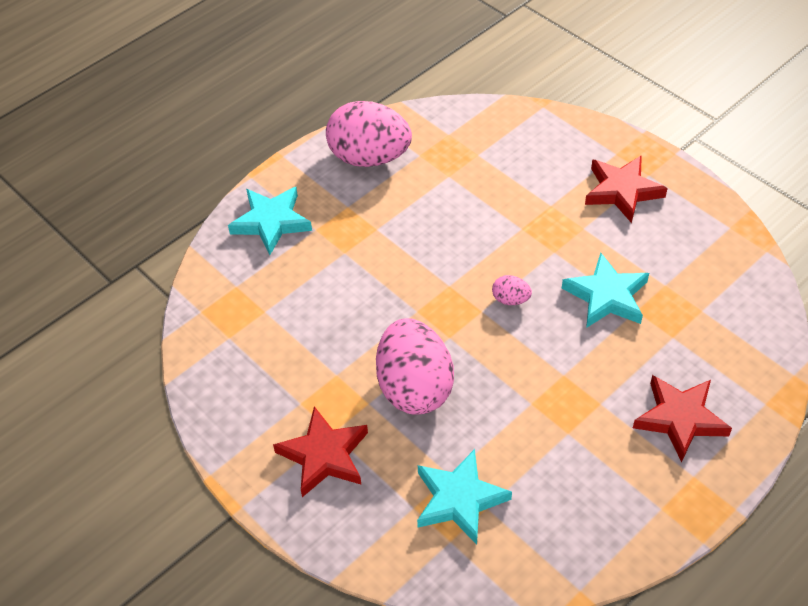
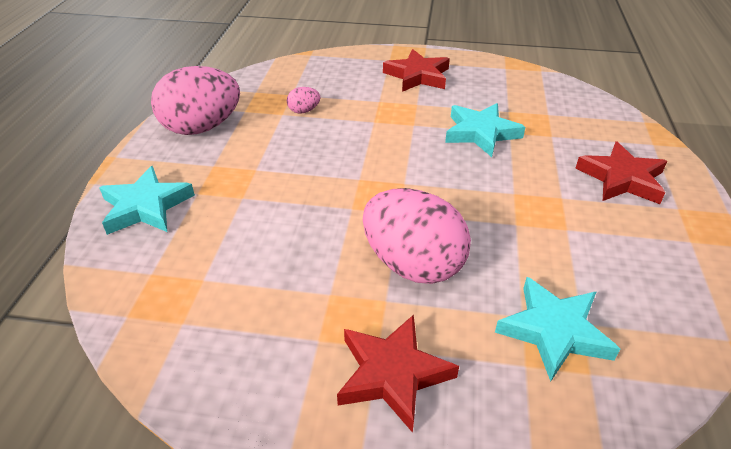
camera: 40 degrees left, 10 degrees down
(510, 299) = (417, 165): pink egg -> pink egg (304, 111)

